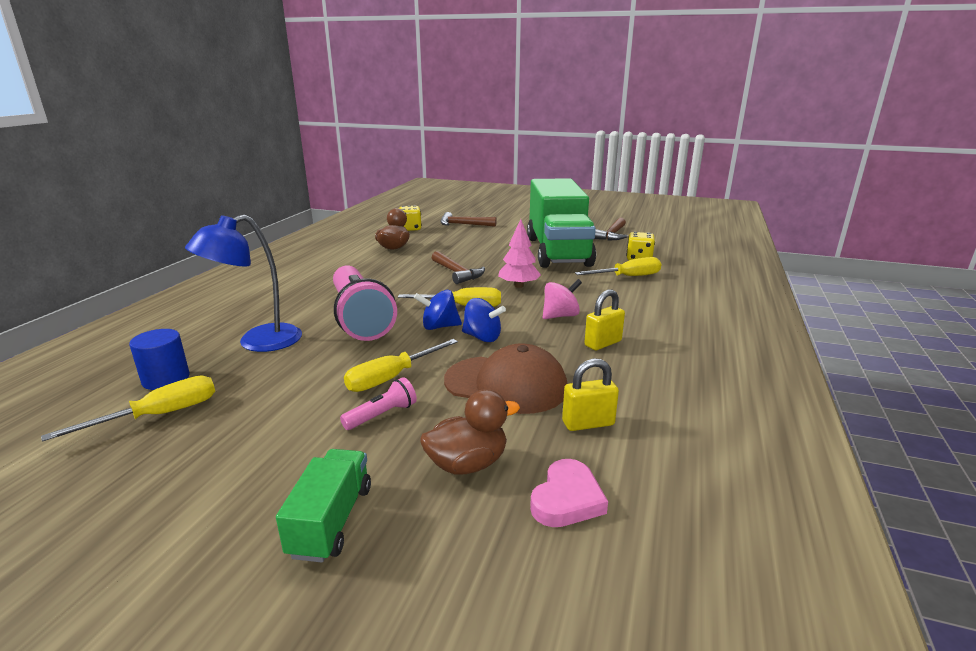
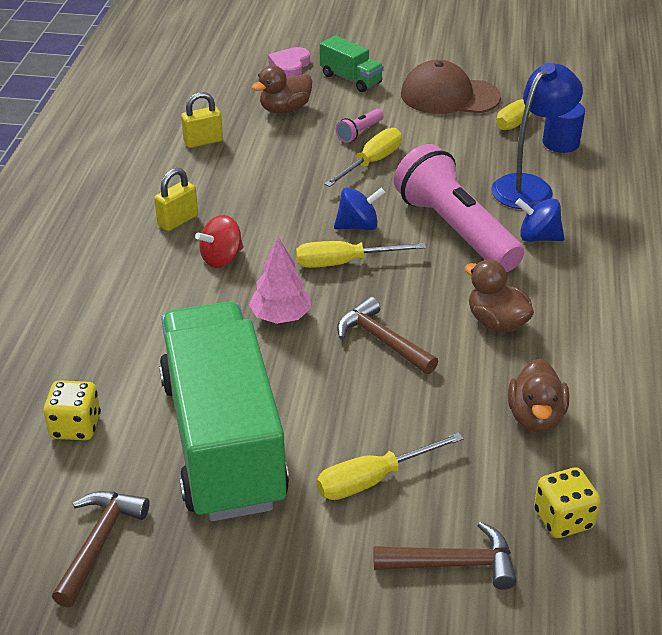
camera: 170 degrees right, 15 degrees up
(331, 520) = (351, 79): green truck -> green truck turned 45 degrees counterclockwise
(380, 274) = (496, 323): none -> brown duck
(482, 337) = (305, 216): blue spinning top -> blue spinning top (538, 237)
(506, 384) = (270, 166): brown cap -> brown cap (449, 96)
(560, 316) = (222, 258): pink spinning top -> red spinning top
(567, 499) = (221, 99): pink heart -> pink heart (290, 66)
(627, 277) = (113, 361): yellow screwdriver -> yellow screwdriver (373, 479)

